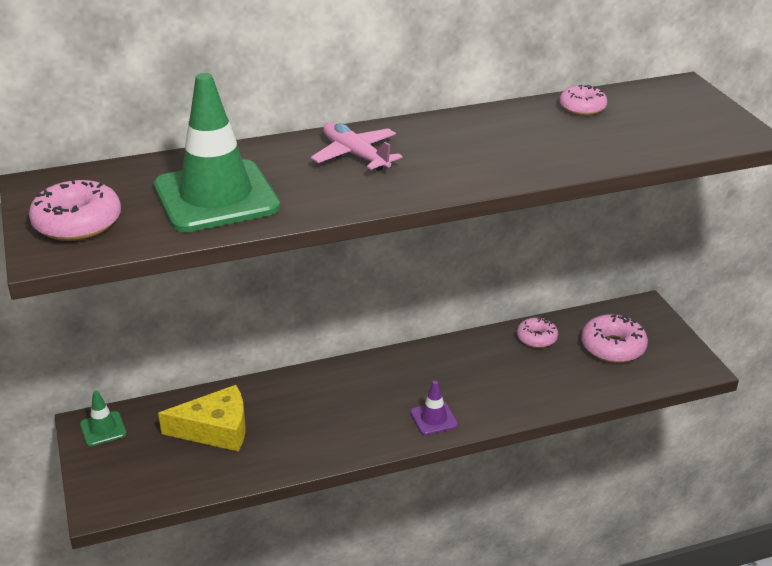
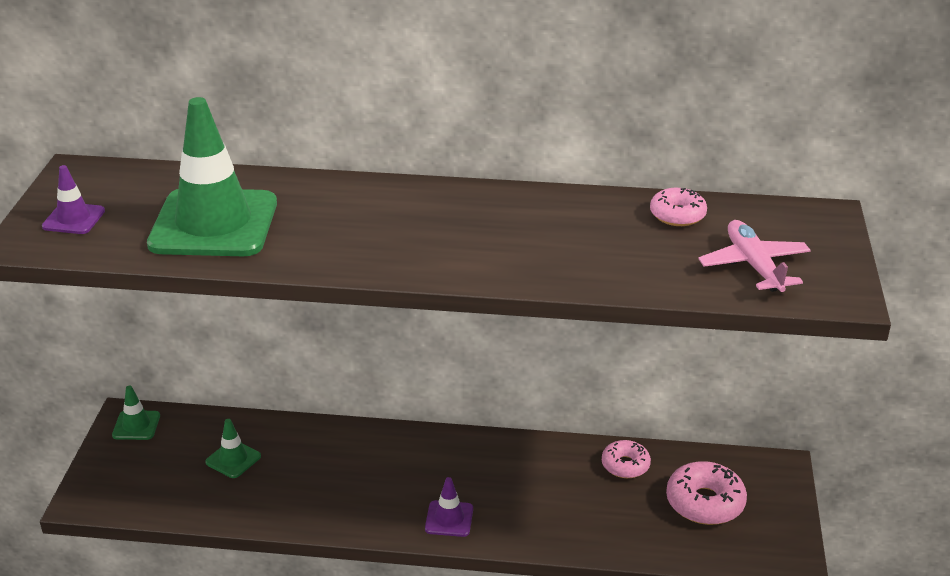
camera: 25 degrees right, 0 degrees up
(77, 223) = (73, 219): pink donut -> purple traffic cone
(215, 429) = (233, 459): yellow cheese -> green traffic cone
(355, 155) = (384, 212): pink plane -> pink plane (754, 265)

